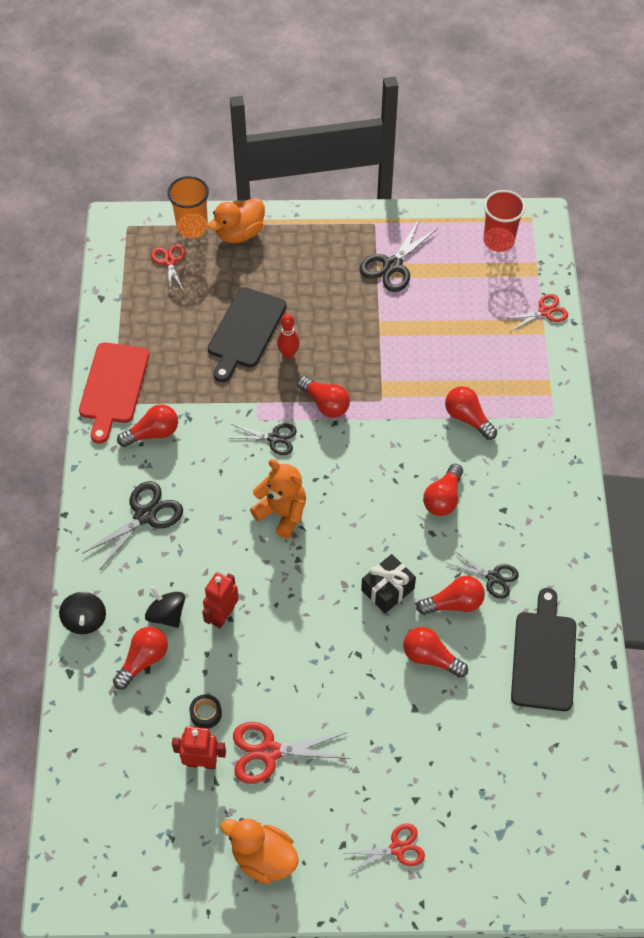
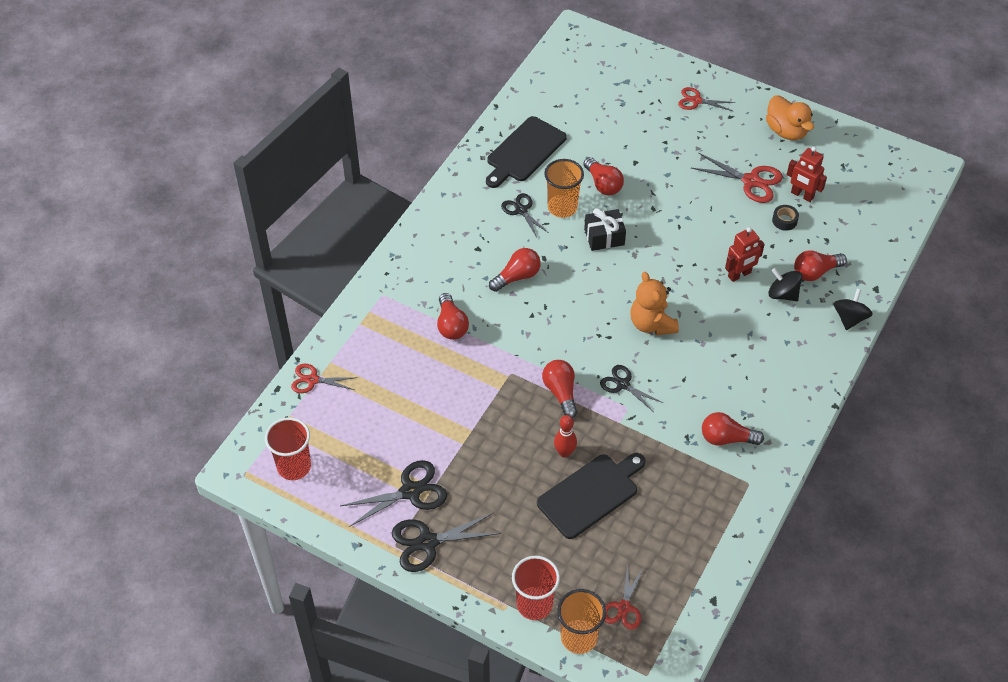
camera: 150 degrees left, 5 degrees down
(113, 387) = (743, 499): red cutting board -> none
(145, 515) = (765, 373): black scissors -> black scissors (427, 542)
(166, 614) = (783, 294): black spinning top -> black spinning top turned 135 degrees clockwise
(239, 233) = (534, 604): orange duck -> red cup
(454, 603) = (562, 207): red light bulb -> orange cup

